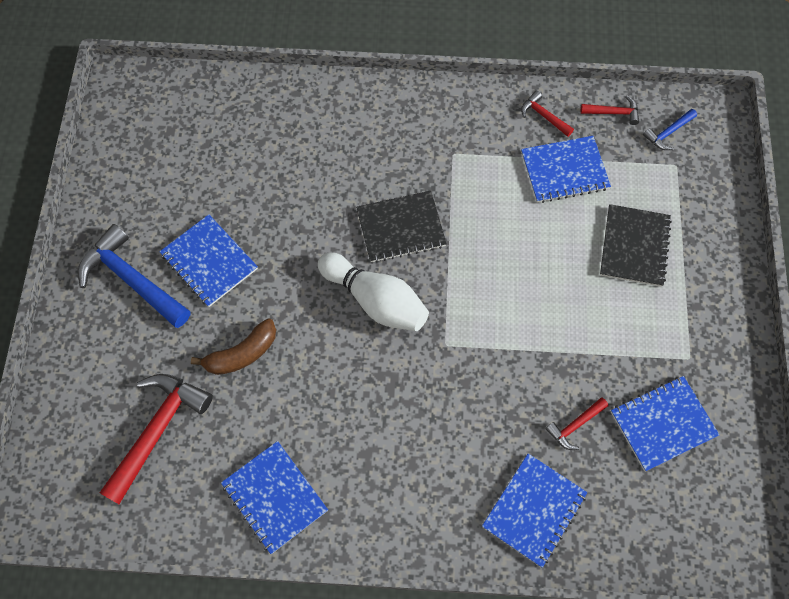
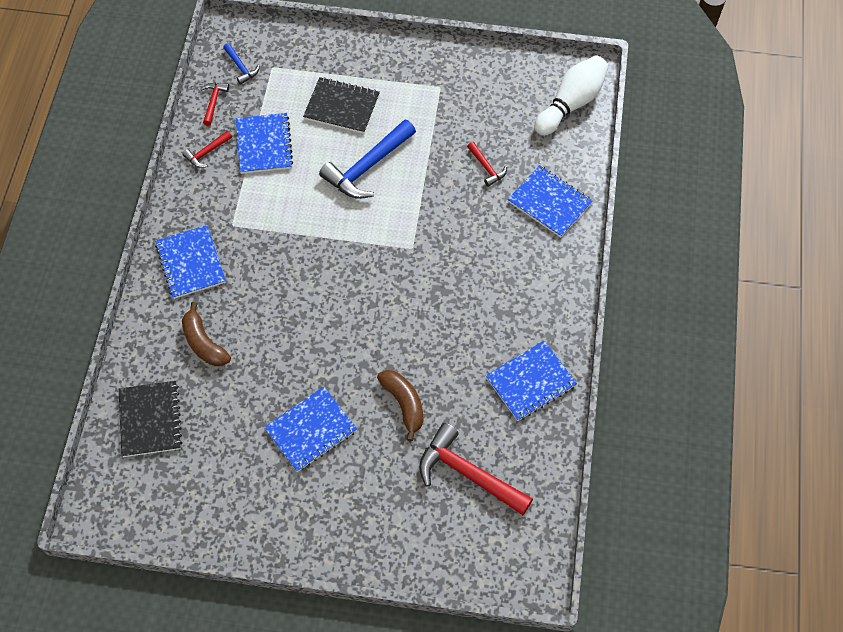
camera: 85 degrees left, 5 degrees down
(132, 279) = (320, 498): blue hammer -> blue hammer (367, 167)
(307, 147) = (204, 343): none -> brown banana
(375, 300) = (366, 296): white bowling pin -> white bowling pin (571, 103)
(401, 228) = (300, 272): black notebook -> black notebook (150, 420)
(663, 424) = (489, 112): blue notebook -> blue notebook (191, 263)

